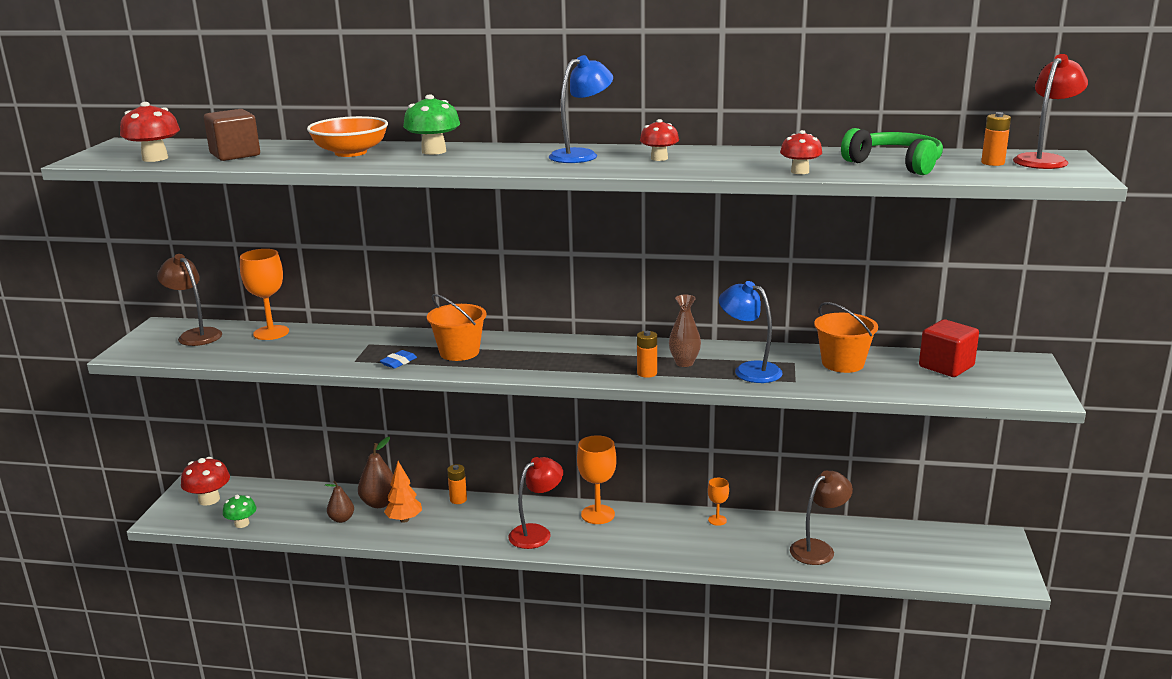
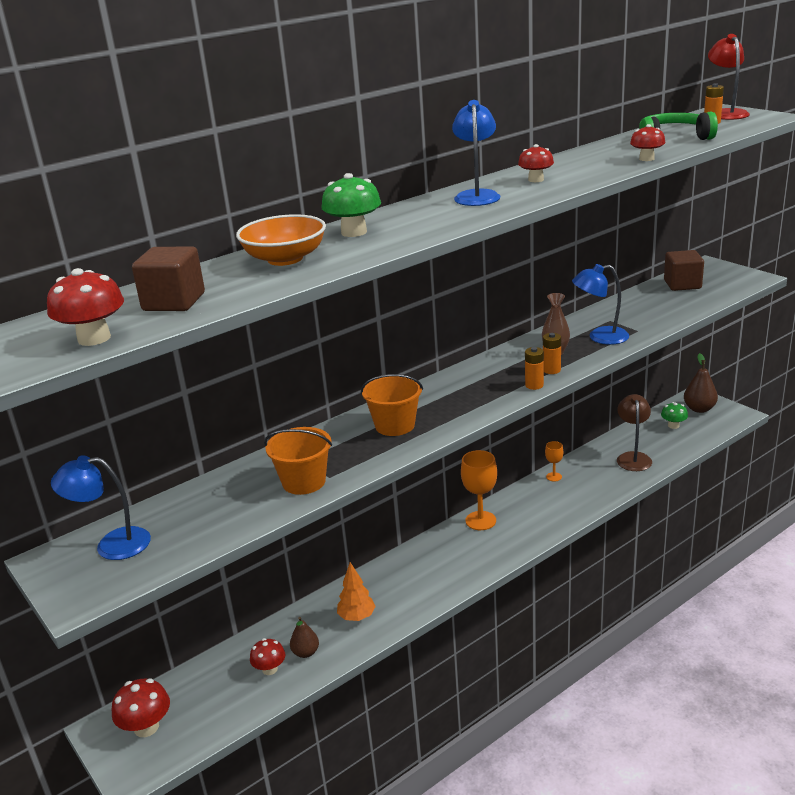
camera: 45 degrees left, 5 degrees up
(195, 335) = (112, 545): brown lamp -> blue lamp
(242, 524) = (223, 720): green mushroom -> green mushroom (673, 425)
(271, 333) = (189, 500): orange goblet -> none
(309, 514) = (270, 669): none -> red mushroom
(380, 503) = (312, 620): brown pear -> brown pear (699, 409)
(398, 362) = (368, 457): blue eraser -> none
(458, 499) = (367, 576): orange battery -> orange battery (534, 385)
(536, 533) = (467, 559): red lamp -> none
(842, 363) = (634, 308): orange bucket -> orange bucket (304, 482)
(946, 366) = (682, 284): red cube -> brown cube

